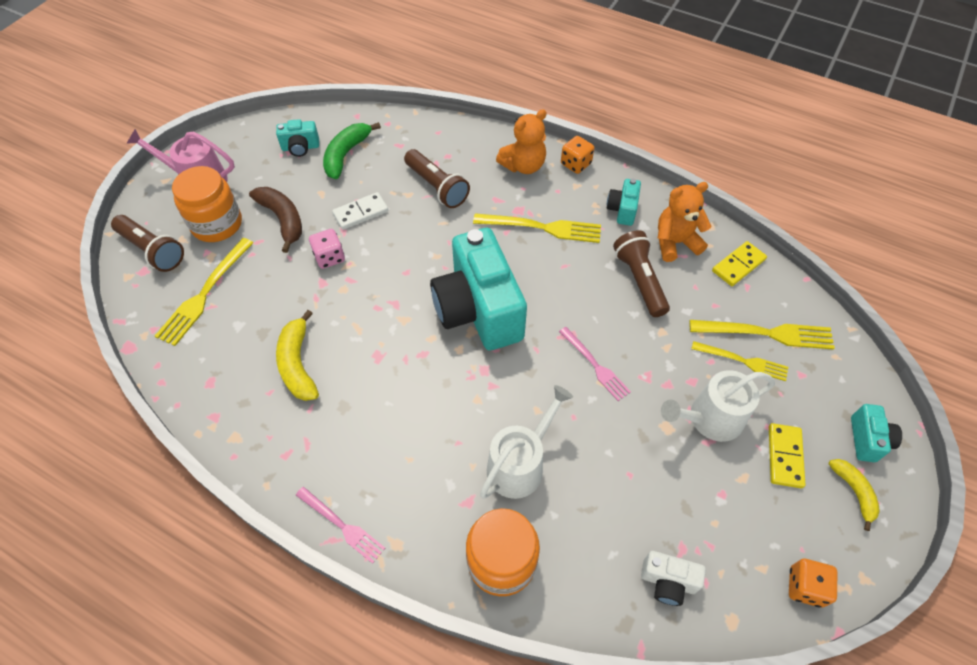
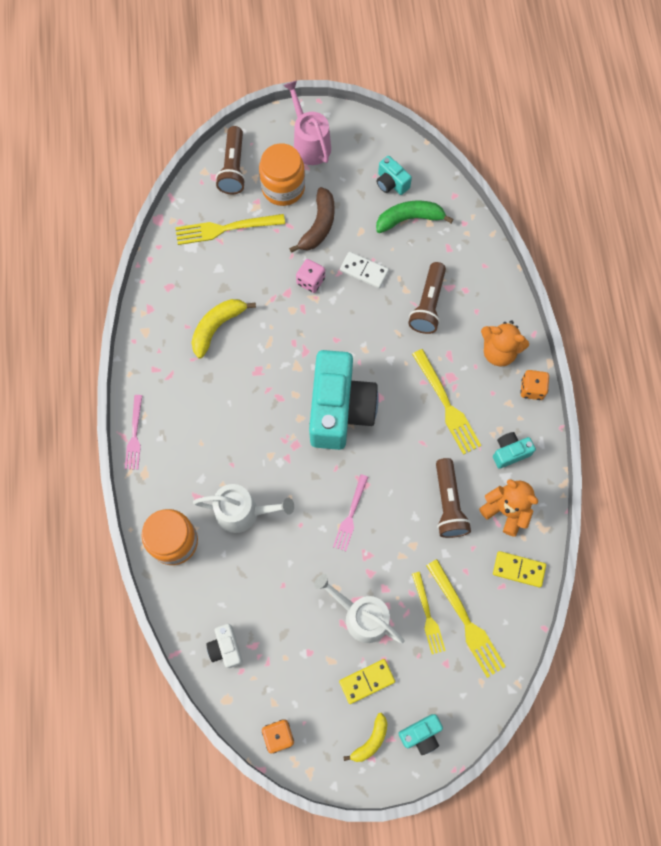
camera: 55 degrees right, 15 degrees up
(478, 310) = (339, 409): turquoise camera -> turquoise camera turned 150 degrees clockwise
(639, 280) = (448, 504): brown flashlight -> brown flashlight turned 135 degrees clockwise

